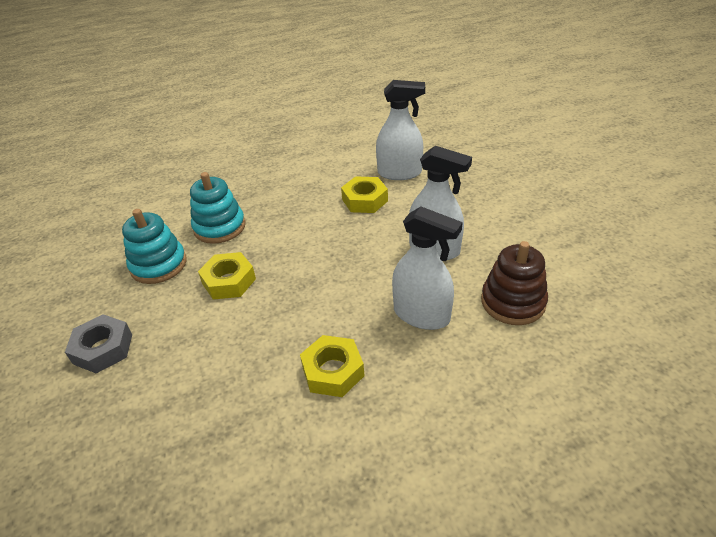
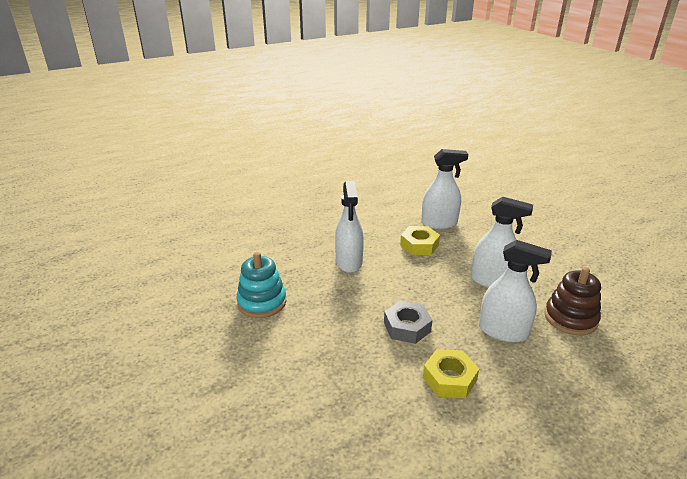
camera: 10 degrees left, 10 degrees down
(103, 349) = (240, 373): grey nut -> grey nut (407, 327)
(219, 227) = (303, 270): turquoise stacking toy -> none
(229, 281) = (330, 313): yellow nut -> none
(274, 219) = (349, 262): none -> white spray bottle

